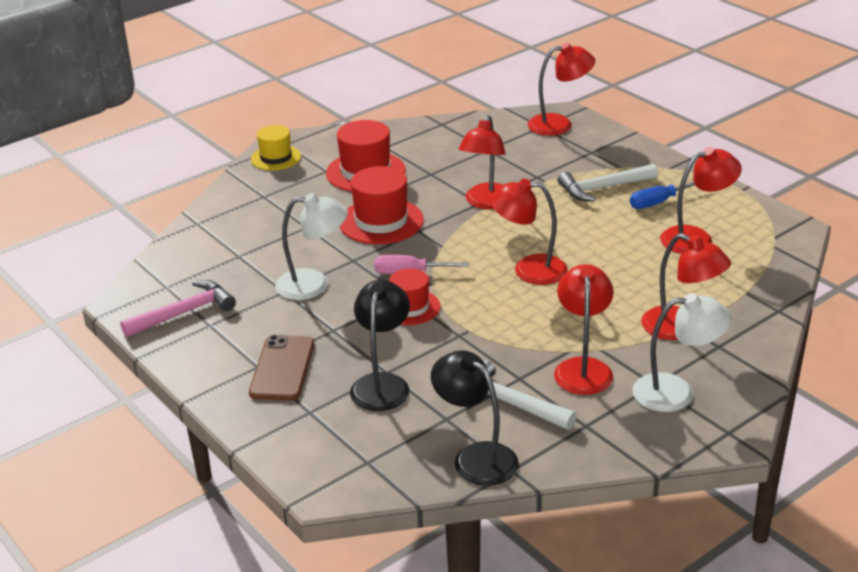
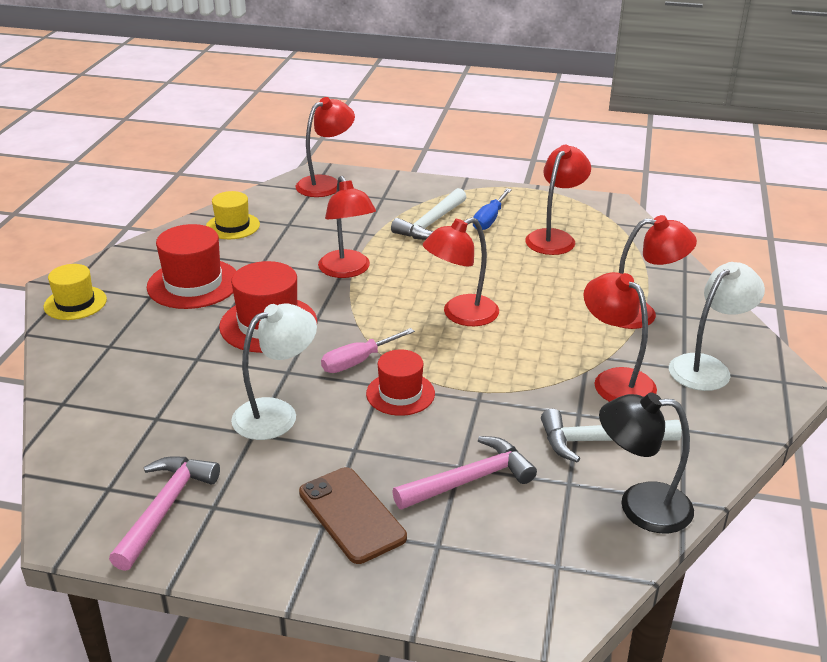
camera: 40 degrees left, 0 degrees up
(382, 384) = (469, 480): black lamp -> pink hammer
(444, 136) = (232, 226): none -> yellow hat

